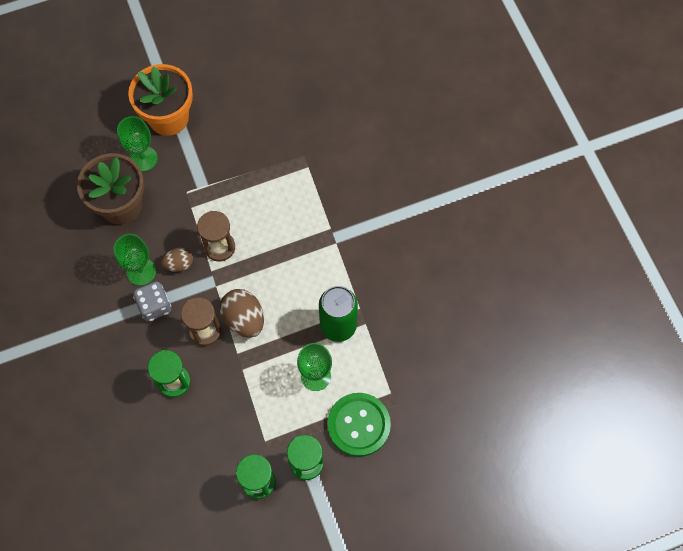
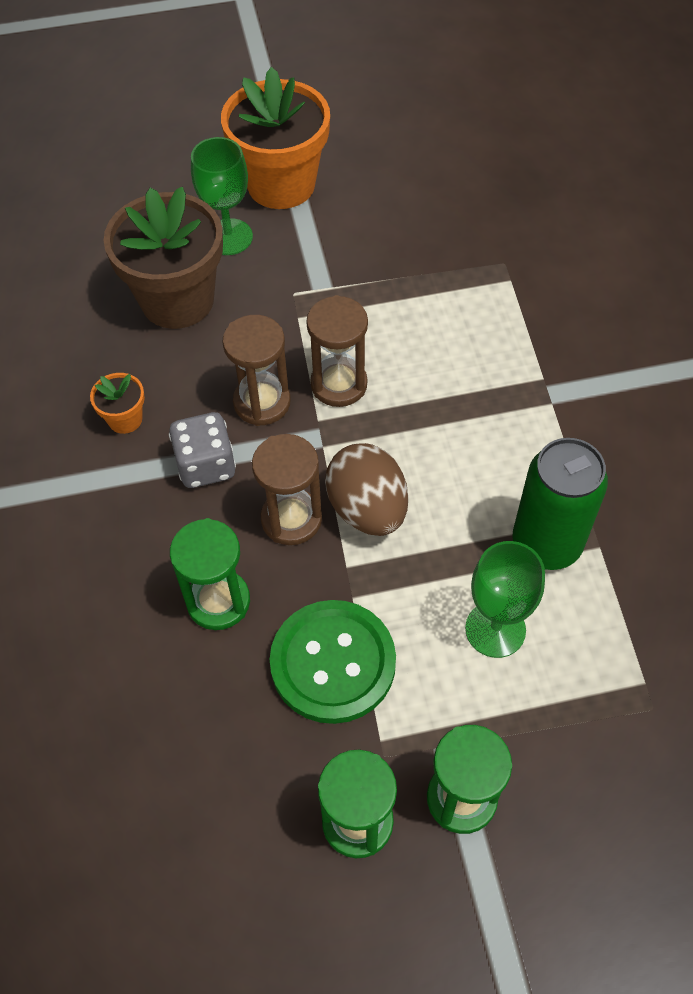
camera: 10 degrees right, 10 degrees down
(106, 284) = (125, 419): none -> orange flower pot
(141, 272) = (192, 406): green goblet -> none
(179, 264) = (262, 402): brown egg -> brown hourglass
(358, 425) = (576, 736): green button -> green button (333, 663)

